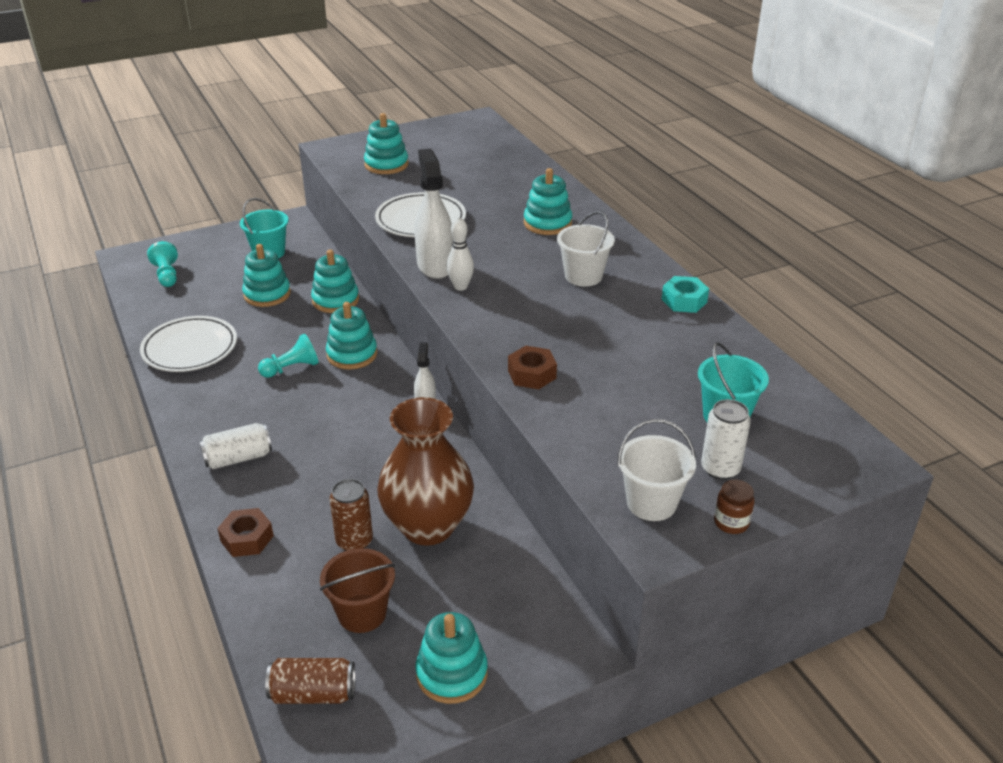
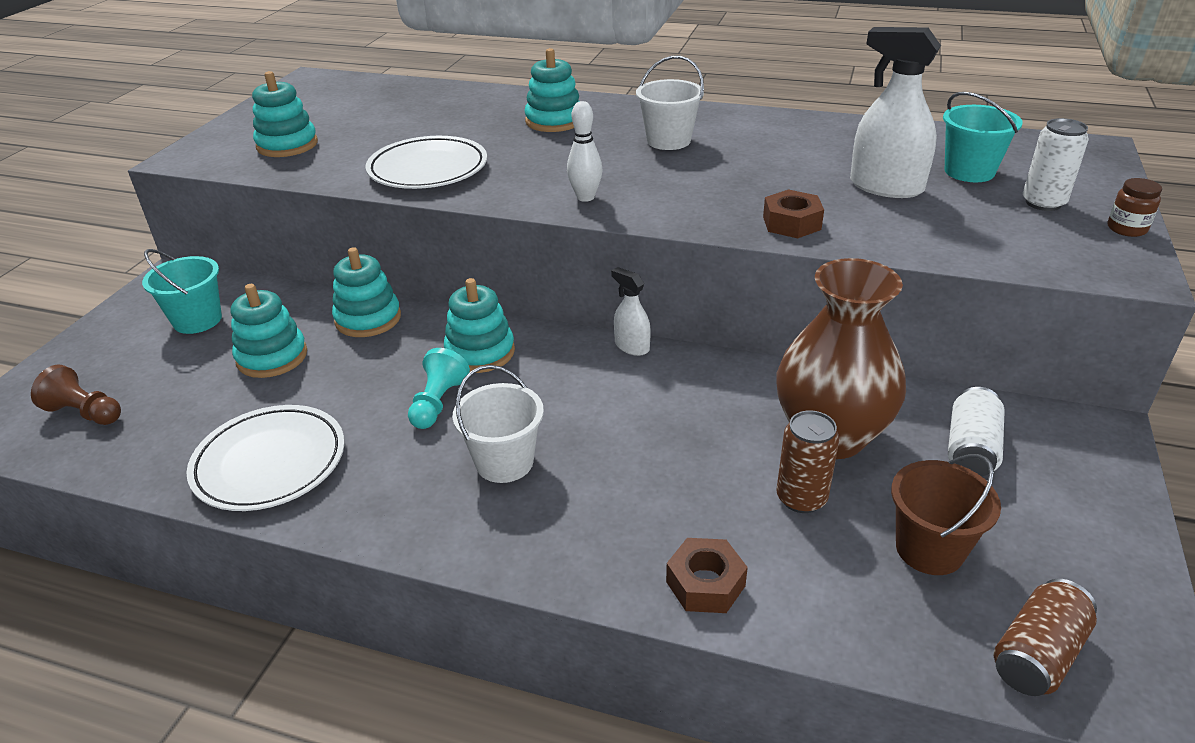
camera: 45 degrees left, 0 degrees up
(167, 275) = (85, 413): turquoise pawn -> brown pawn
(238, 458) = (544, 521): white can -> white can (971, 449)
(435, 265) = (524, 194): white spray bottle -> white spray bottle (885, 187)
(452, 673) = (1078, 528): turquoise stacking toy -> none
(651, 503) = (1064, 250): white bucket -> white bucket (504, 462)
(684, 301) = (776, 120): turquoise nut -> none

